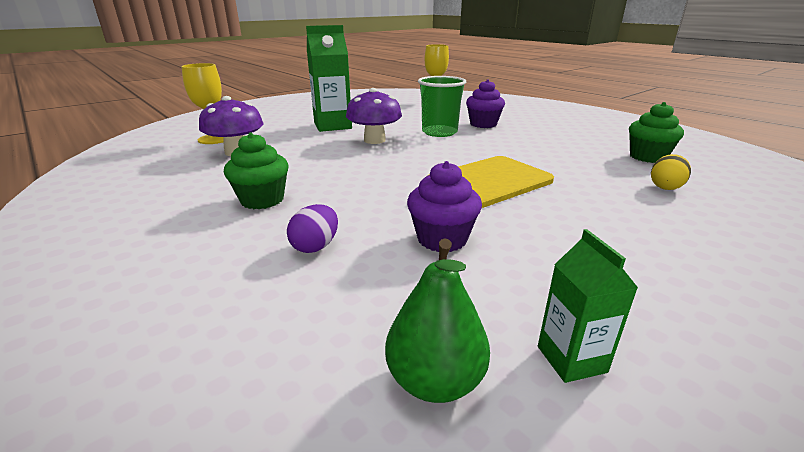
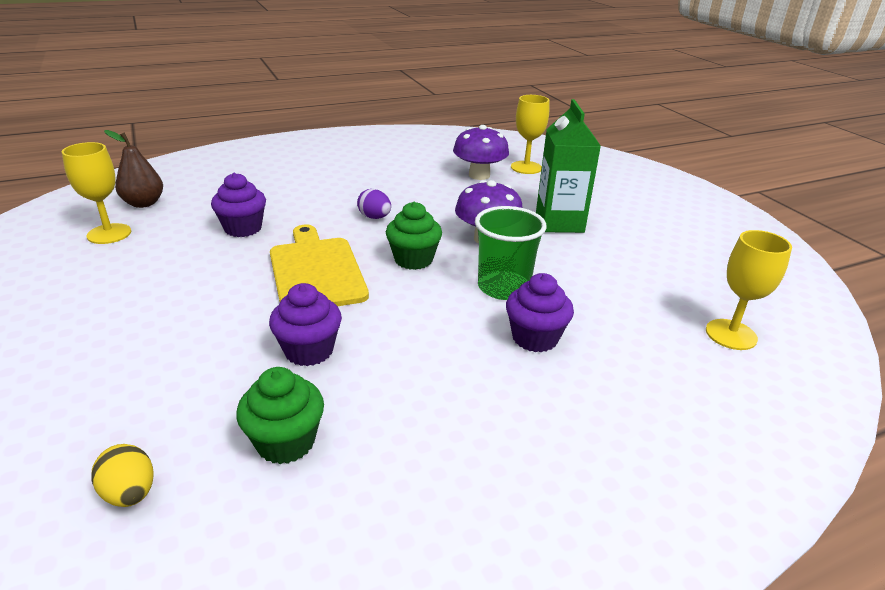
camera: 105 degrees right, 5 degrees up
(262, 200) = (362, 181): green cupcake -> green cupcake (413, 259)
(315, 246) = (278, 191): purple egg -> purple egg (374, 217)
(435, 380) = (144, 203): green pear -> brown pear
(571, 359) = (109, 234): green carton -> yellow goblet
(577, 166) = (309, 351): none -> purple cupcake
(665, 187) = (197, 388): yellow egg -> yellow egg (130, 493)

